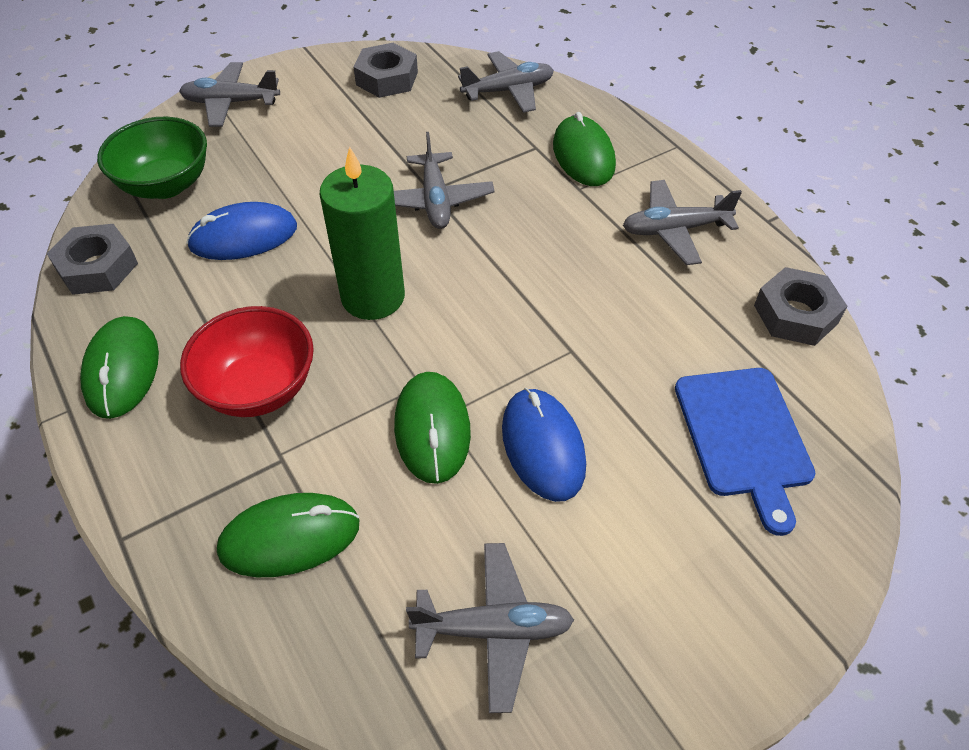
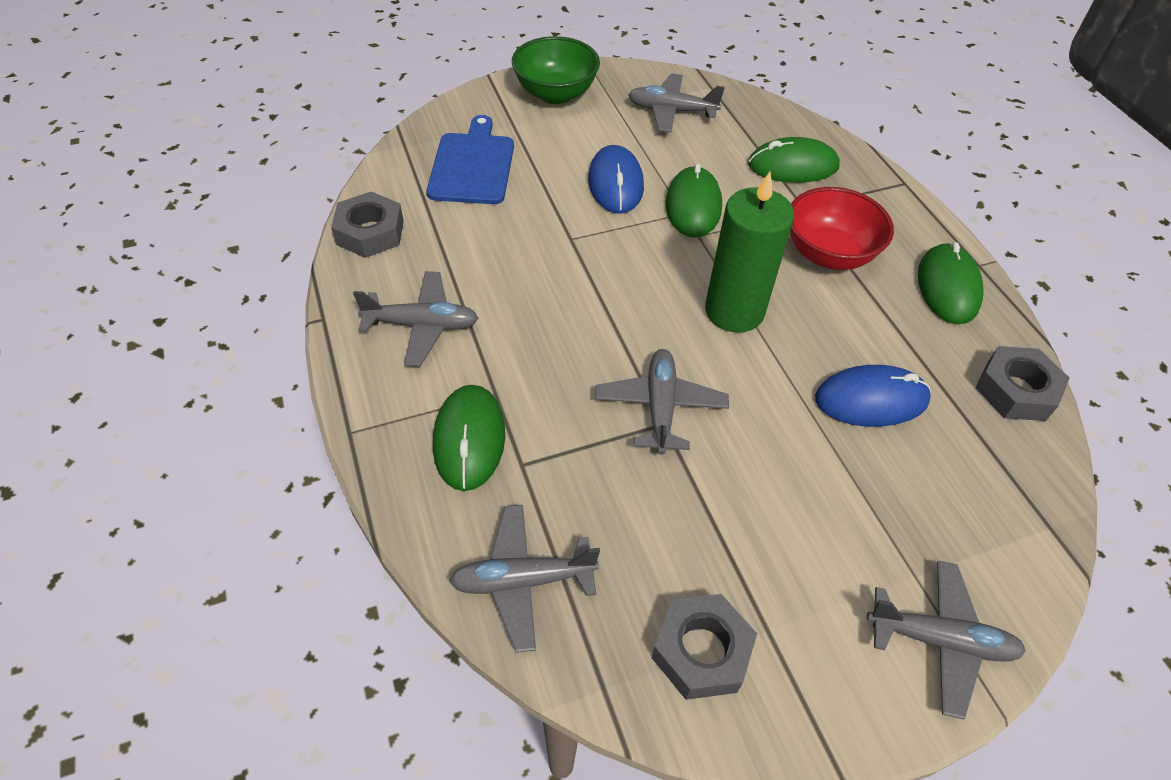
camera: 170 degrees left, 0 degrees up
(166, 185) = (983, 491): green bowl -> green bowl (555, 94)

